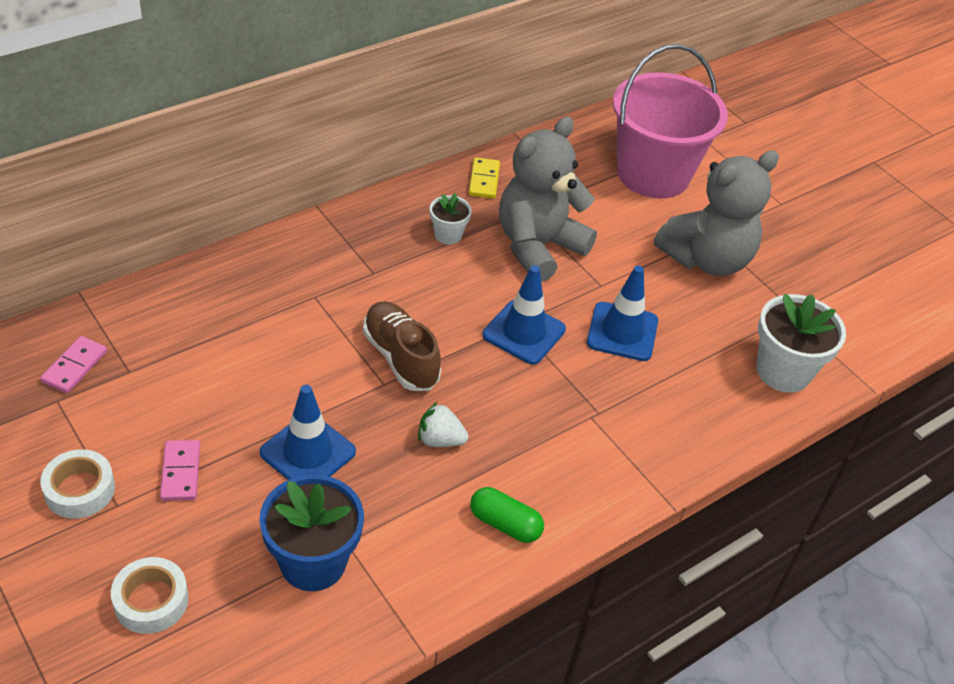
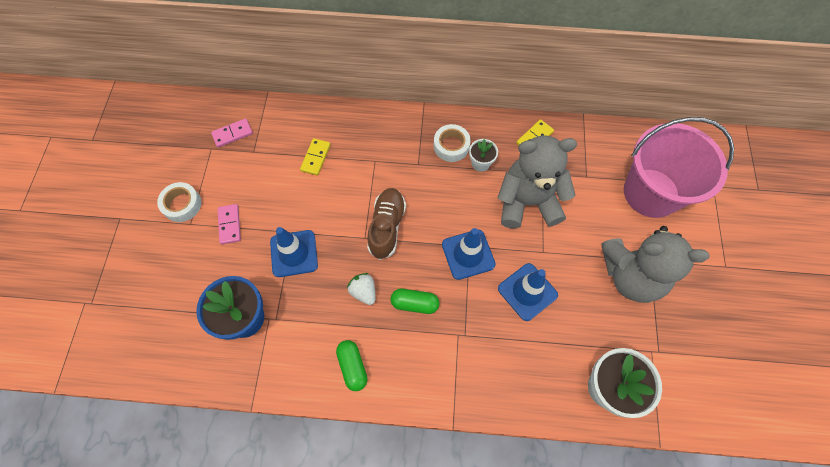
camera: 45 degrees right, 20 degrees up
(151, 601) = (163, 286): white tape -> white tape (451, 146)
(181, 472) = (230, 225): pink domino -> pink domino turned 45 degrees counterclockwise
(229, 333) = (315, 158): none -> yellow domino
(512, 416) = (414, 303): none -> green capsule

